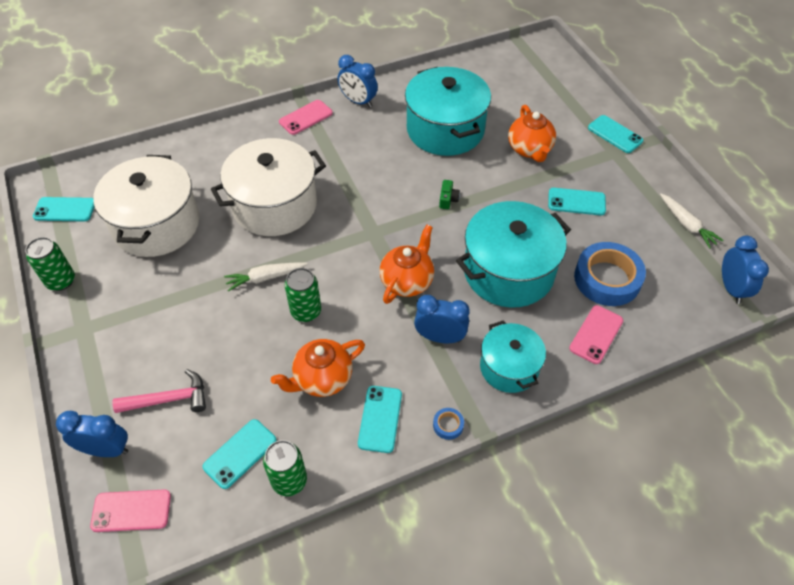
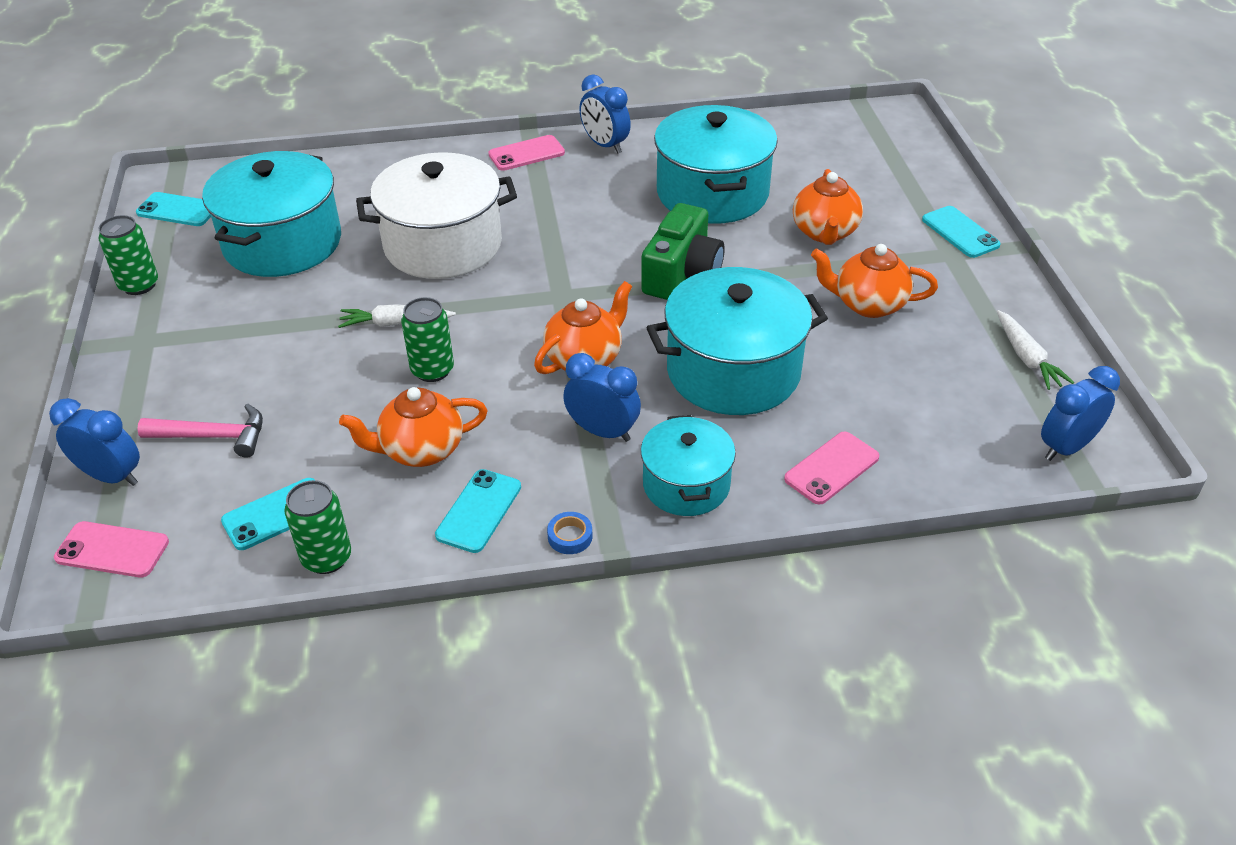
camera: 15 degrees right, 10 degrees down
(156, 224) = (282, 243): white pot -> turquoise pot
(448, 199) = (682, 274): green camera -> green camera, size x2.42
(576, 202) = (868, 304): turquoise phone -> orange teapot
(607, 279) = (876, 404): blue tape -> none
(731, 288) = (1066, 447): blue clock -> blue clock turned 135 degrees counterclockwise

